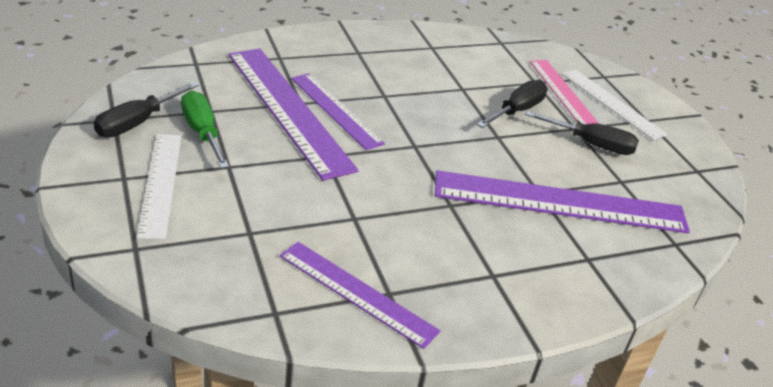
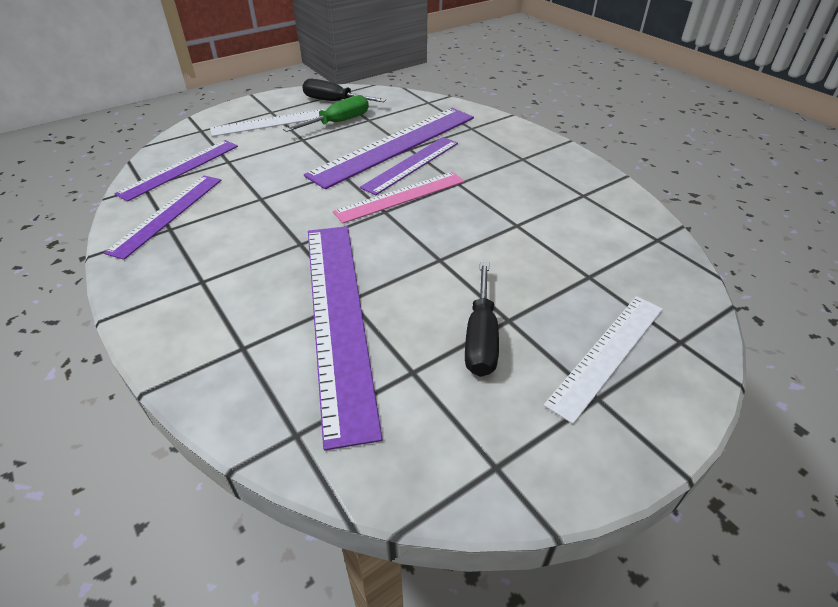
camera: 80 degrees right, 5 degrees up
(246, 276) = (180, 169): none -> purple ruler
(517, 111) = (505, 267): black screwdriver -> none
(564, 94) = (585, 303): pink ruler -> pink ruler (401, 196)

